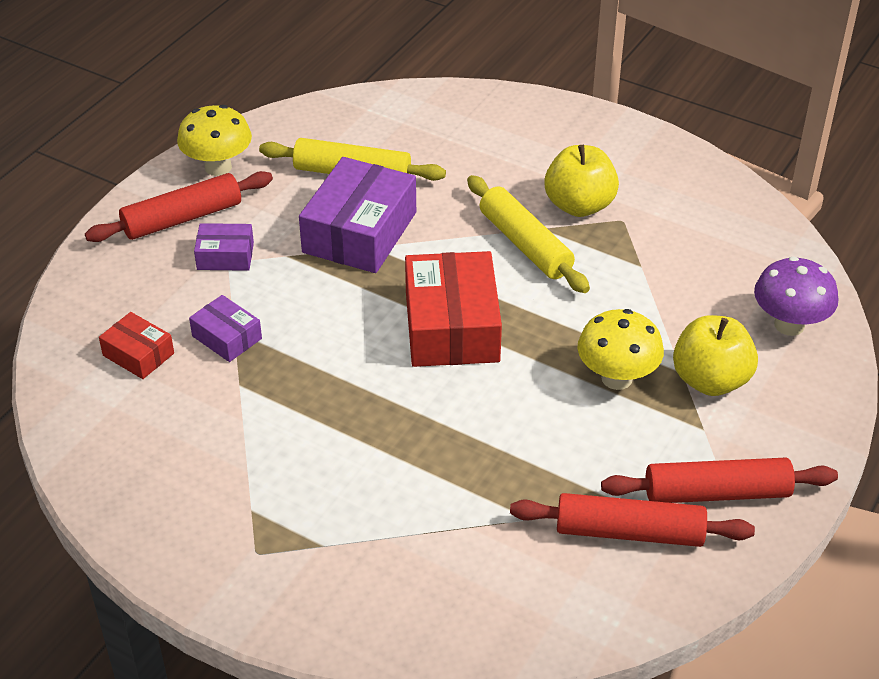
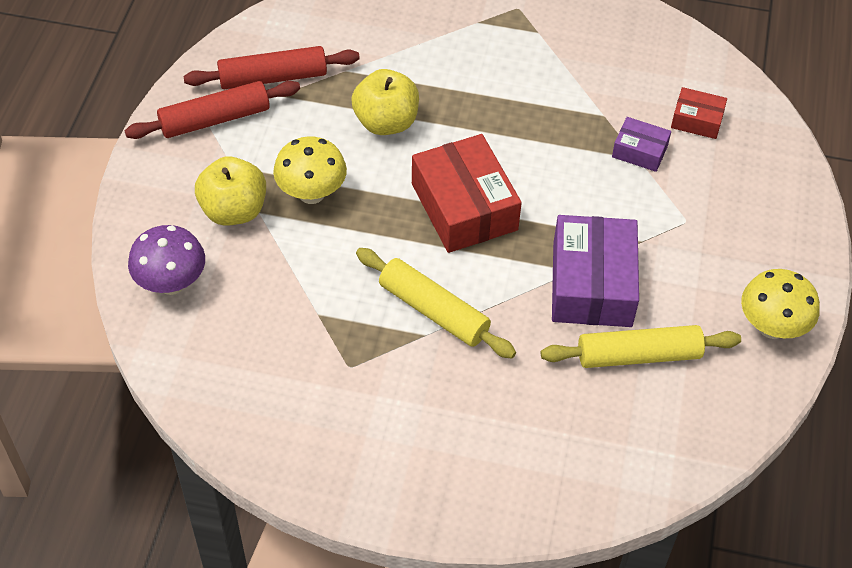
camera: 160 degrees right, 10 degrees up
(182, 218) = (759, 257): red rolling pin -> none
(225, 256) = (693, 227): purple box -> none
(579, 205) = (397, 374): yellow apple -> yellow apple (386, 122)

